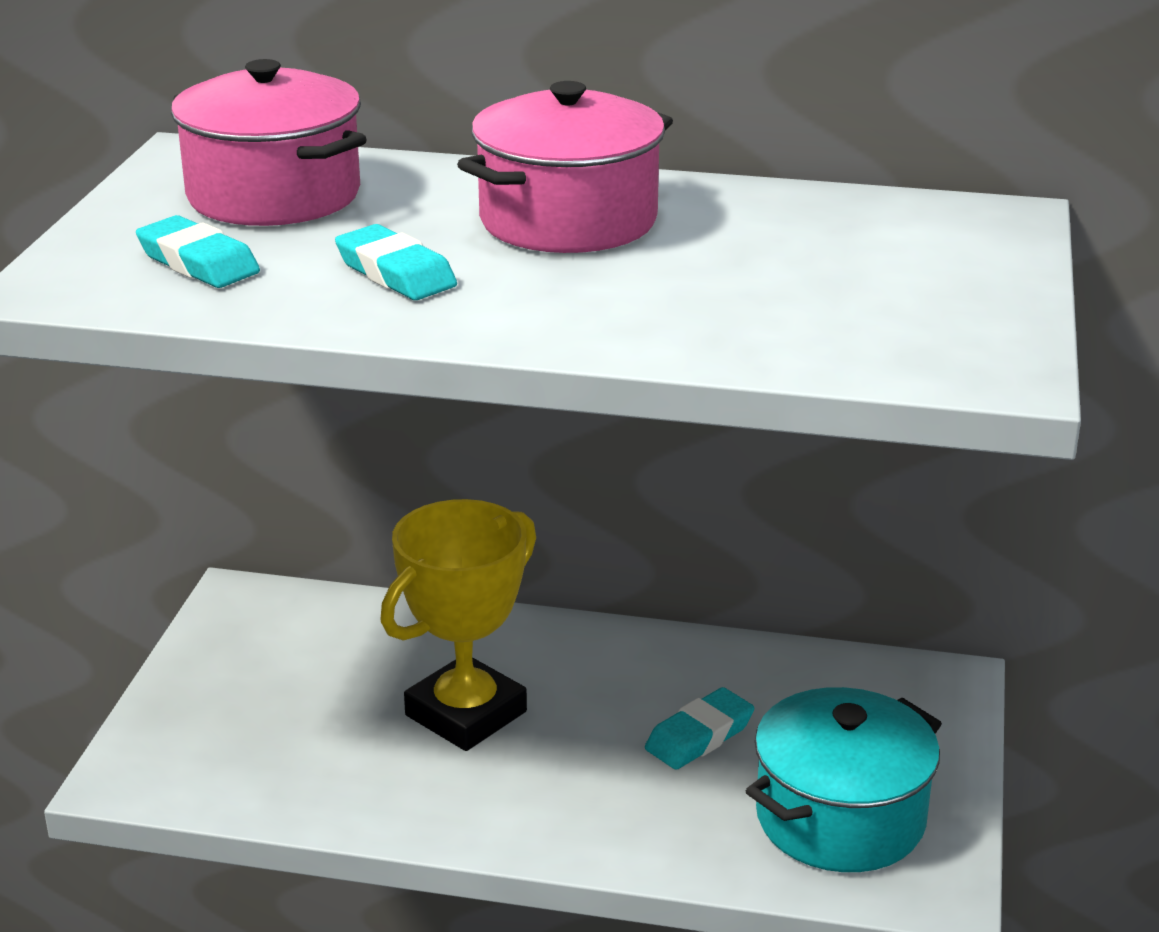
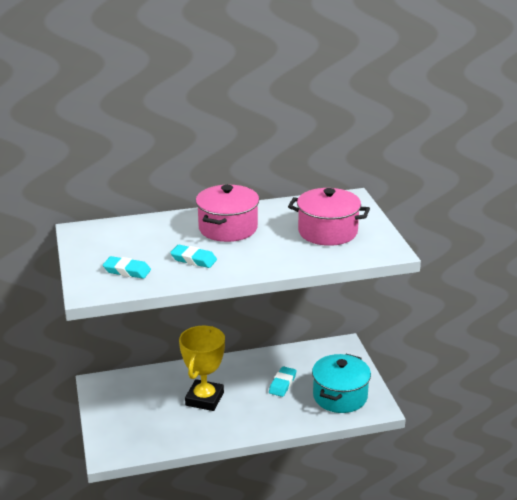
camera: 25 degrees left, 0 degrees up
(274, 195) = (125, 240): pink pot -> pink pot (327, 232)

